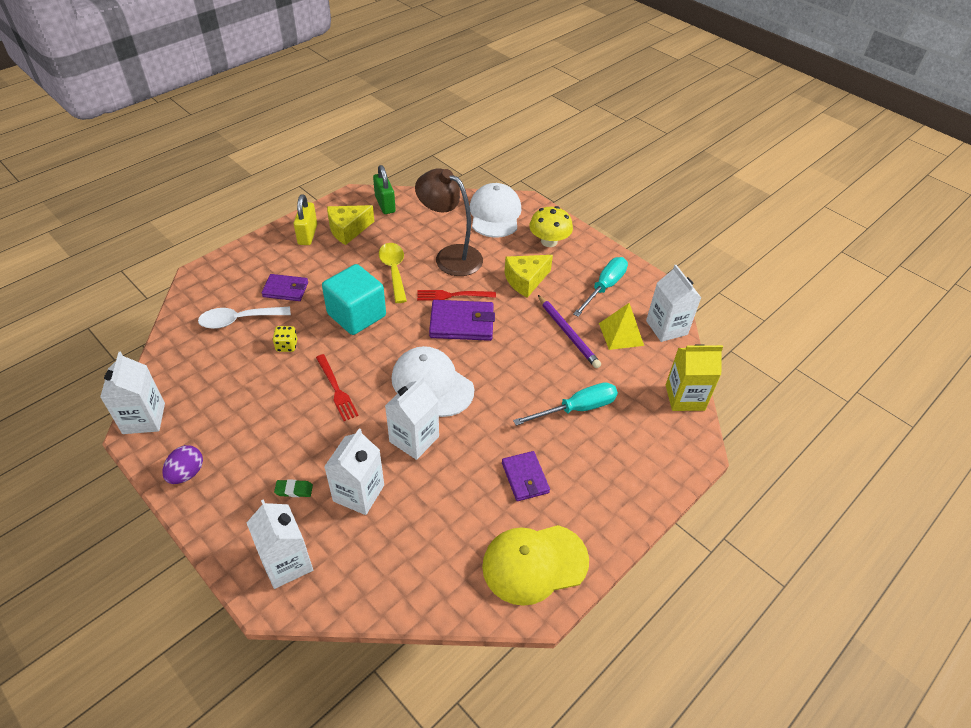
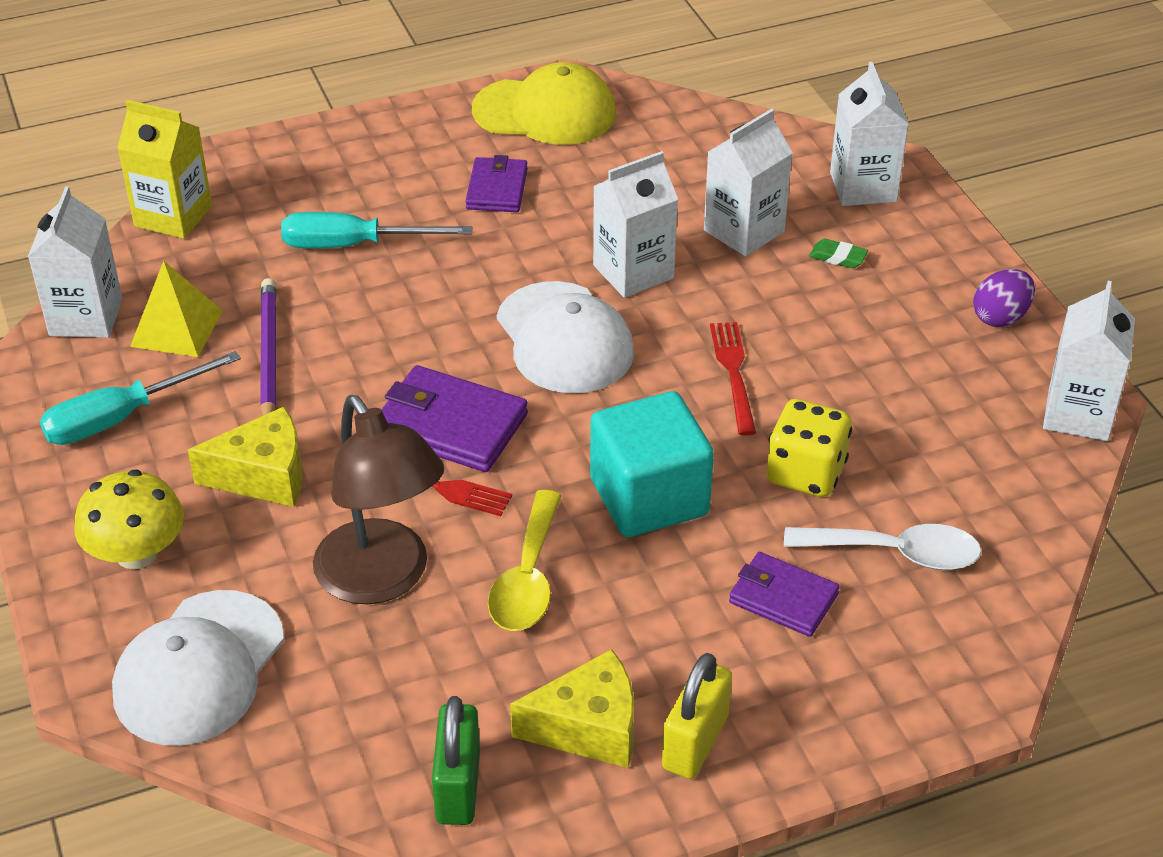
camera: 155 degrees left, 5 degrees down
(287, 346) = (805, 473): yellow dice -> yellow dice, size x1.69

